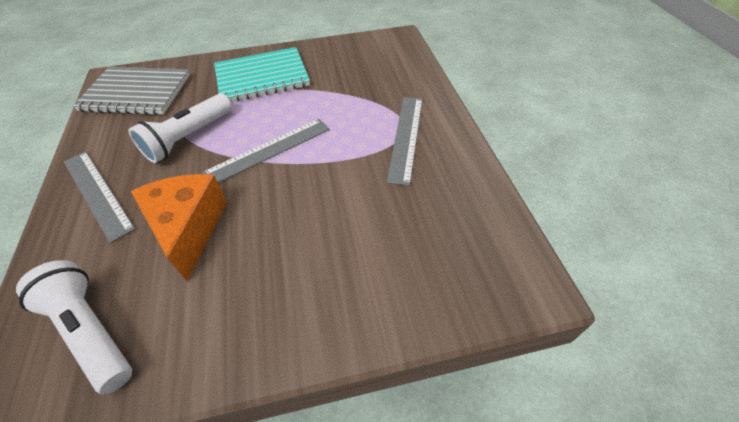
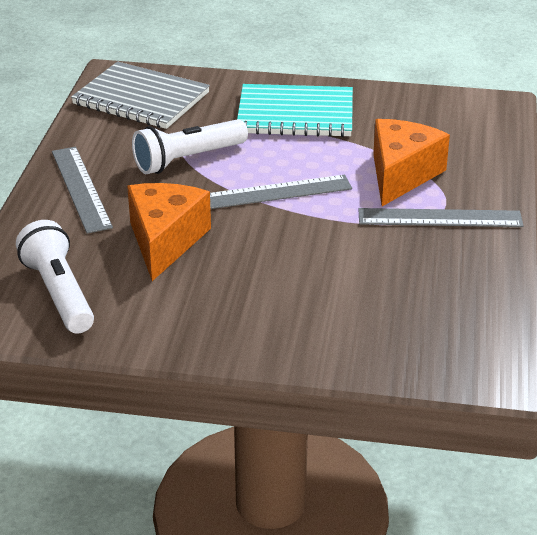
camera: 20 degrees right, 15 degrees down
(360, 107) = (401, 175): none -> orange cheese
(406, 137) = (440, 218): grey ruler -> grey ruler turned 60 degrees clockwise

